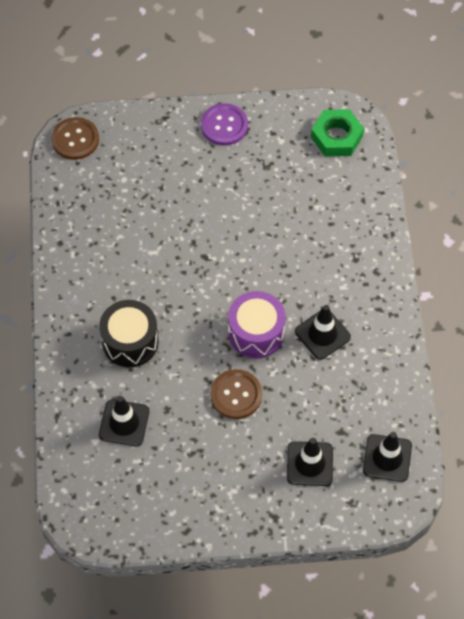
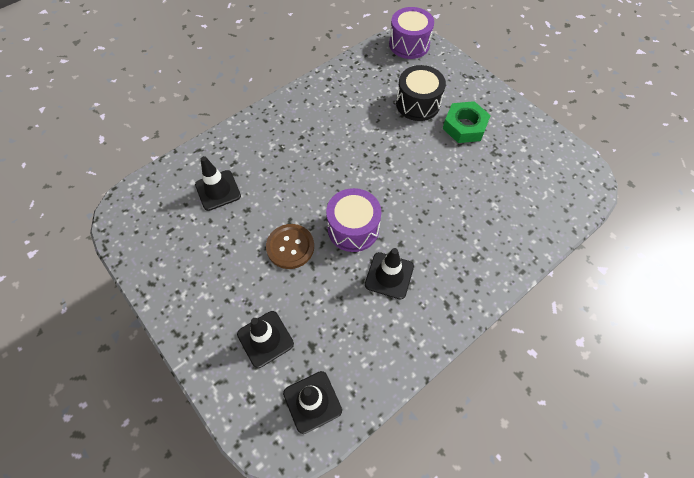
camera: 55 degrees right, 0 degrees up
(75, 139) = (409, 44): brown button -> purple drum
(130, 341) = (285, 156): black drum -> black drum (418, 104)
(224, 125) = (499, 110): purple button -> none
(336, 137) = (563, 181): green nut -> green nut (464, 126)

